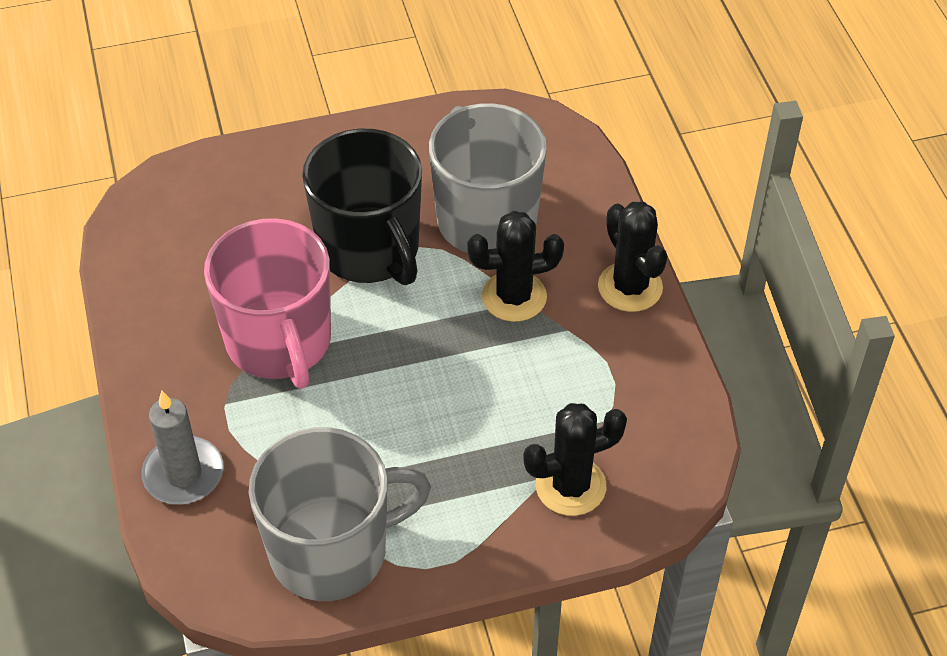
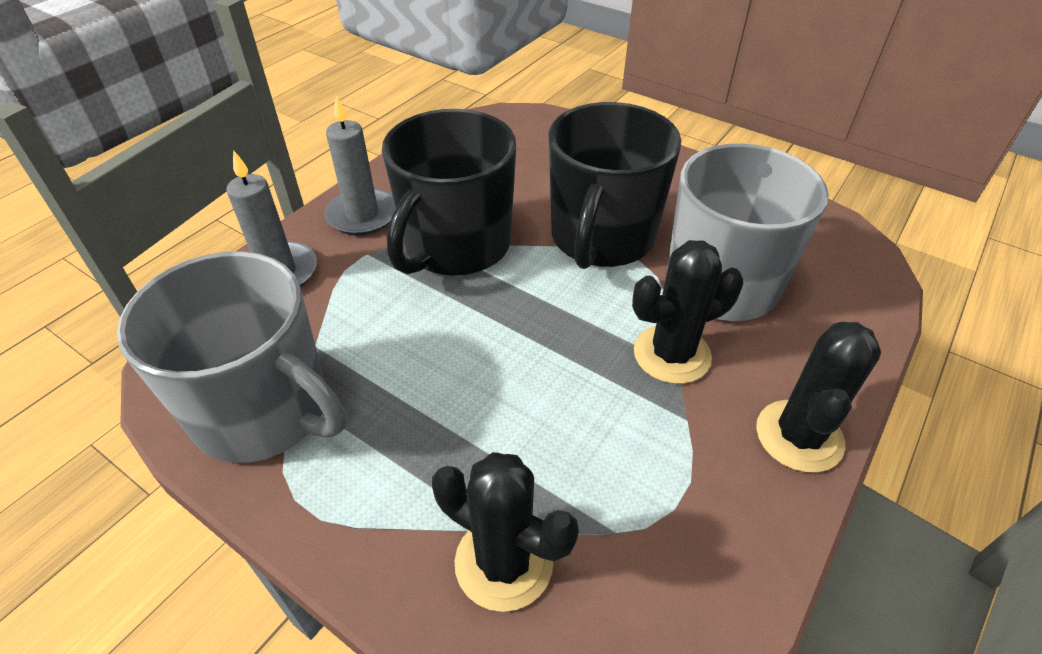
camera: 50 degrees right, 5 degrees down
(170, 380) = (362, 215): none -> grey candle
(279, 342) = (456, 246): pink mug -> black mug
(514, 297) = (672, 354): black cactus -> black cactus turned 60 degrees counterclockwise

